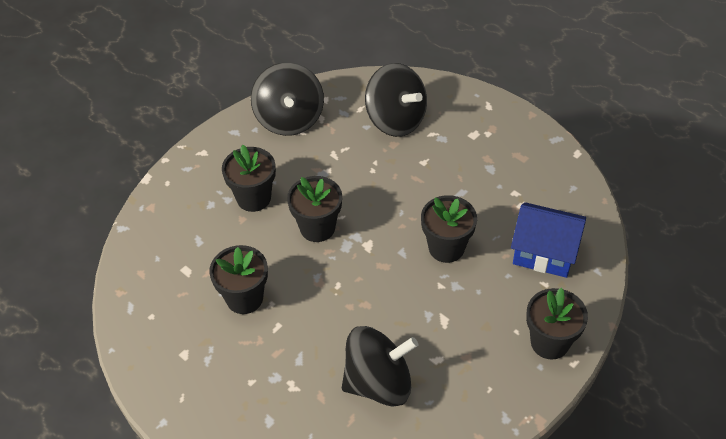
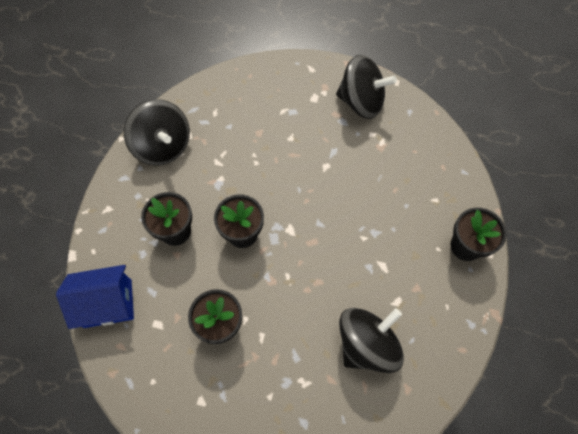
camera: 30 degrees left, 15 degrees up
(396, 120) = (248, 110): black spinning top -> black spinning top (361, 102)
(446, 248) = (349, 204): black flower pot -> none
(544, 253) = (420, 174): blue house -> blue house (108, 303)

